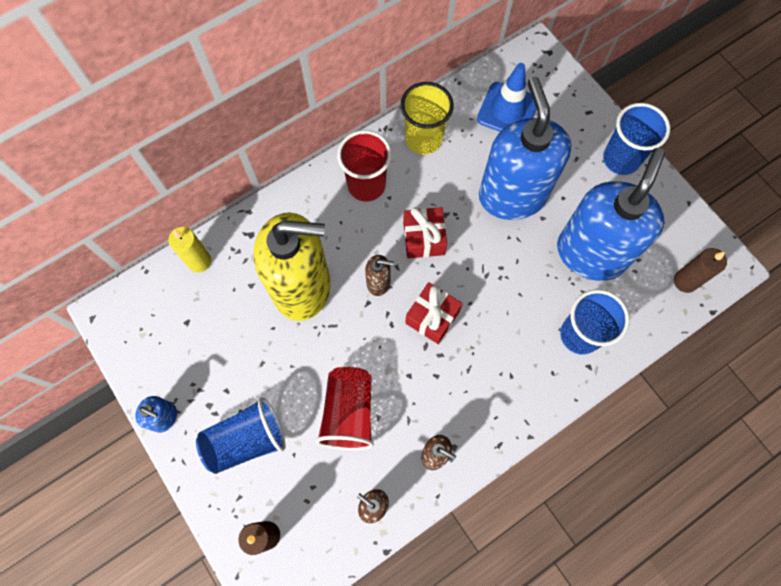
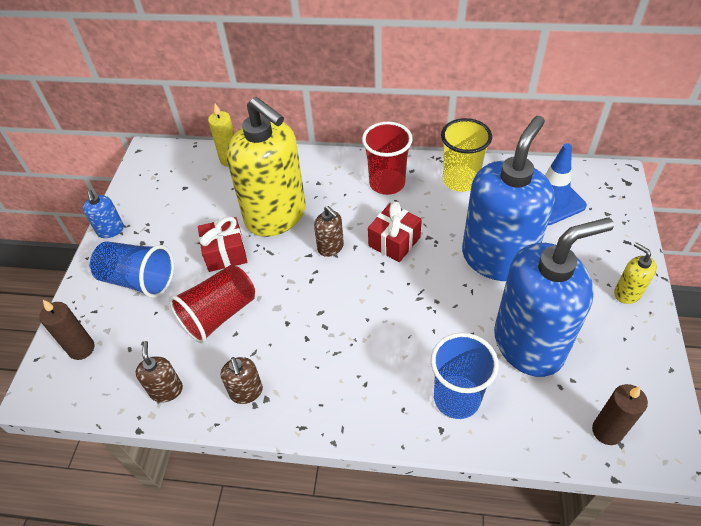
camera: 45 degrees right, 20 degrees down
(432, 317) = (346, 297): red gift -> red gift (225, 253)
(621, 159) = (627, 293): blue cup -> yellow soap dispenser

